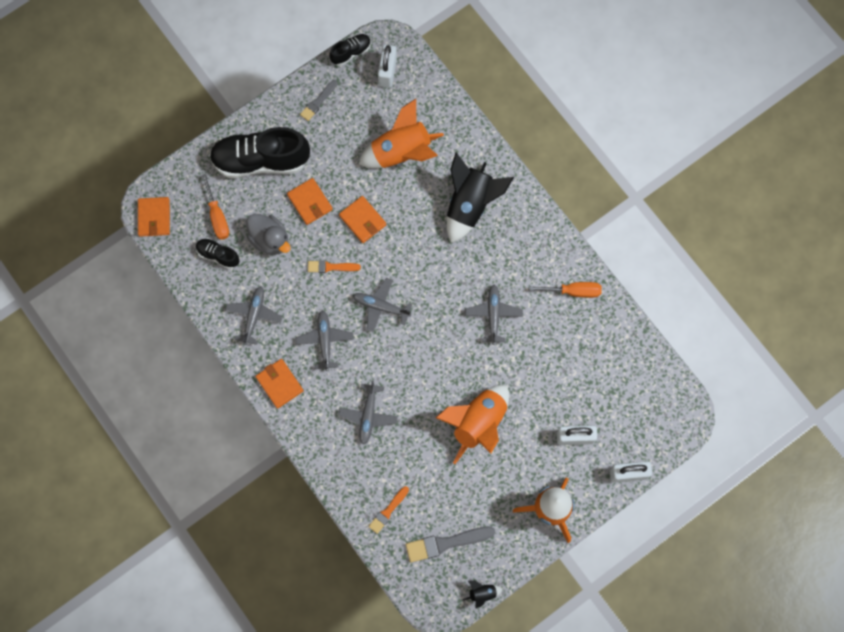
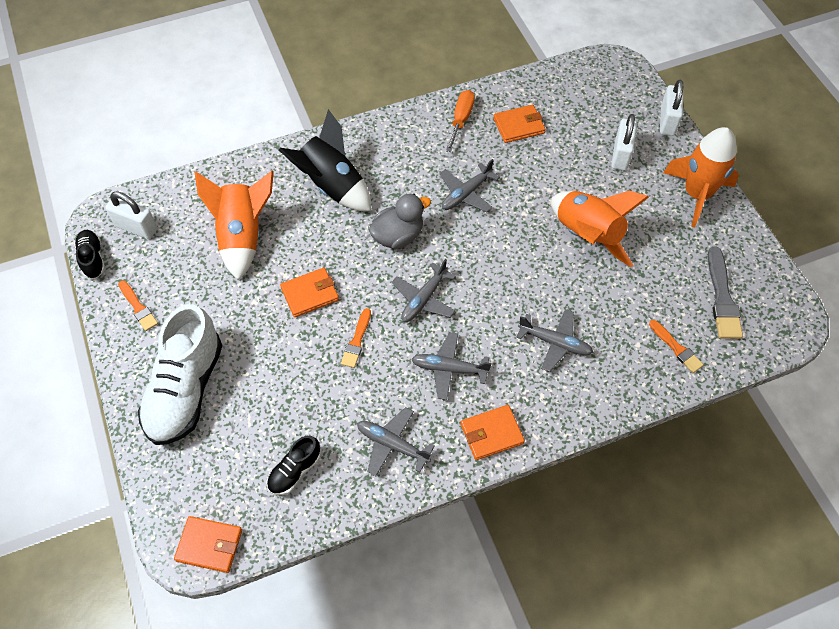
camera: 75 degrees left, 15 degrees down
(217, 216) = (240, 460): orange screwdriver -> none
(260, 160) = (185, 390): black shoe -> white shoe
(270, 239) = (296, 402): grey duck -> grey duck (398, 236)
(310, 202) = (264, 346): orange wallet -> orange wallet (518, 126)
(318, 102) = (138, 307): grey brush -> orange brush
(482, 593) = (783, 276): black rocket -> none
(493, 315) = (466, 194): grey plane -> grey plane turned 60 degrees counterclockwise

